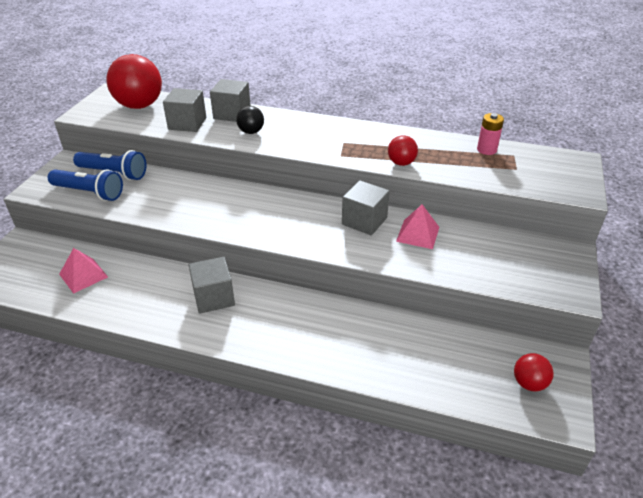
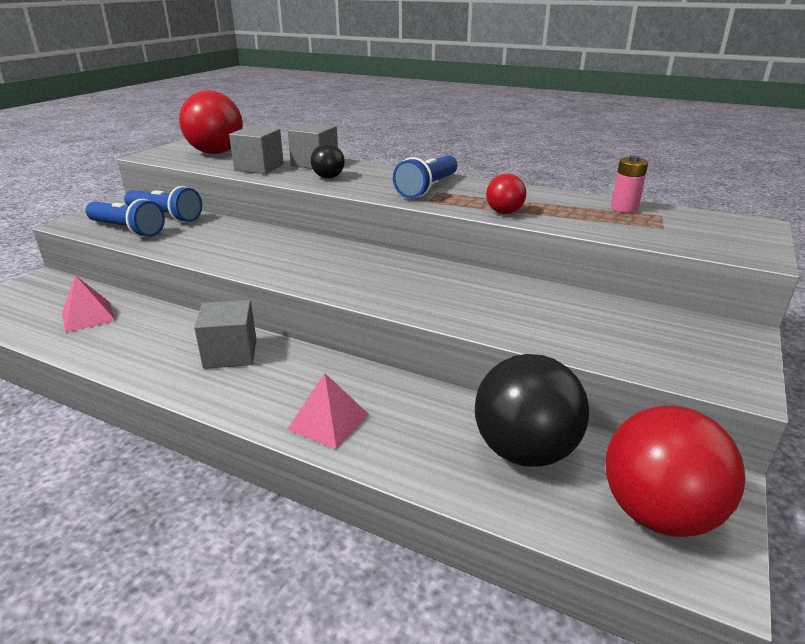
camera: 10 degrees right, 10 degrees down
(335, 138) = (427, 188): none -> blue flashlight
(364, 221) = (446, 279): grey cube -> none
(418, 234) = (514, 298): pink pyramid -> pink pyramid (328, 421)
(442, 351) = (524, 451): none -> black ball
(529, 383) = (658, 513): red ball -> red ball, size x2.01

